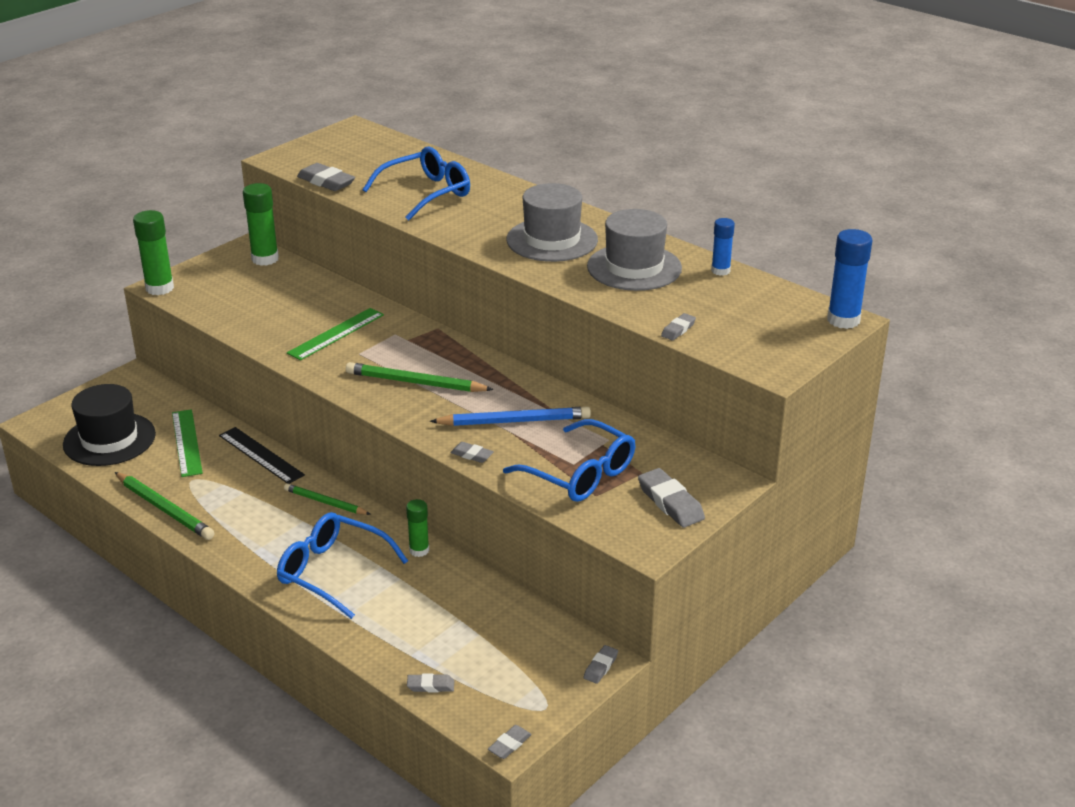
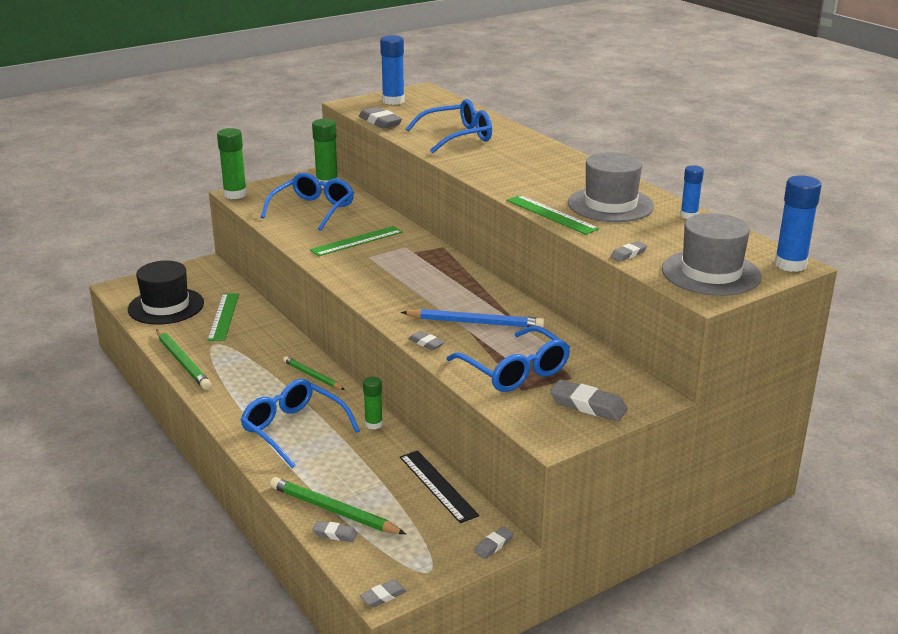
camera: 15 degrees right, 5 degrees down
(261, 455) = (277, 334): black ruler -> black ruler (437, 485)
(265, 298) = (313, 210): none -> blue glasses
(327, 149) = (393, 101): none -> blue glue stick
(415, 383) = (404, 283): green pencil -> green pencil (333, 510)
(552, 240) = (547, 178): grey hat -> grey hat (711, 273)
(577, 289) = (551, 214): none -> green ruler
(670, 502) = (588, 405): grey eraser -> grey eraser turned 45 degrees counterclockwise

